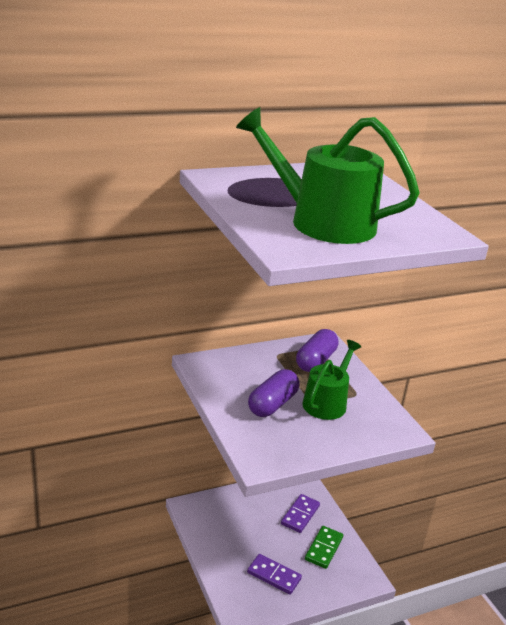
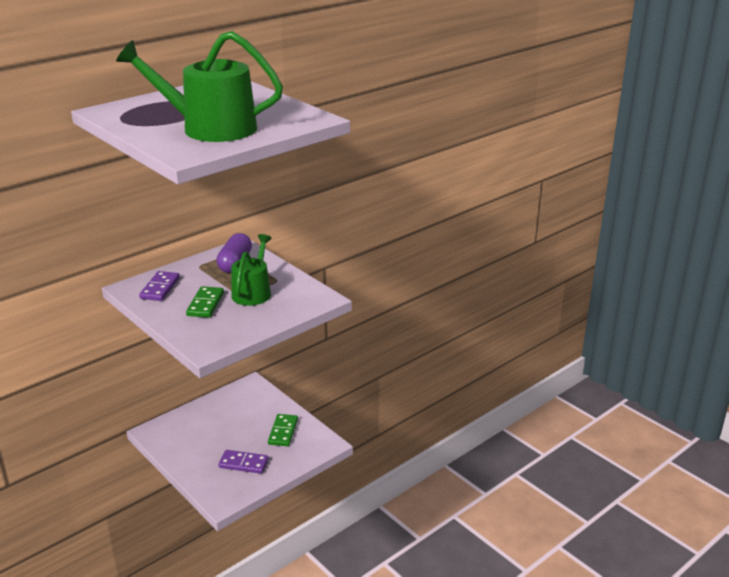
camera: 15 degrees left, 0 degrees up
(272, 404) = (205, 304): purple capsule -> green domino
(300, 515) = (255, 411): purple domino -> purple domino (160, 288)

